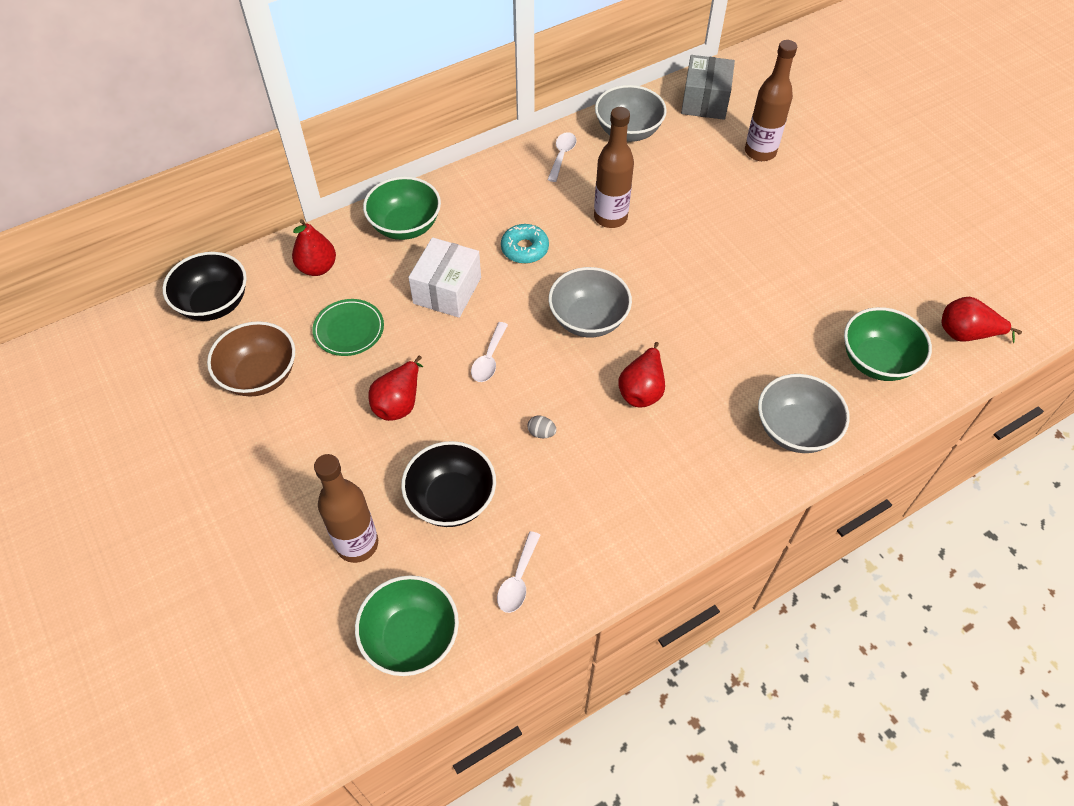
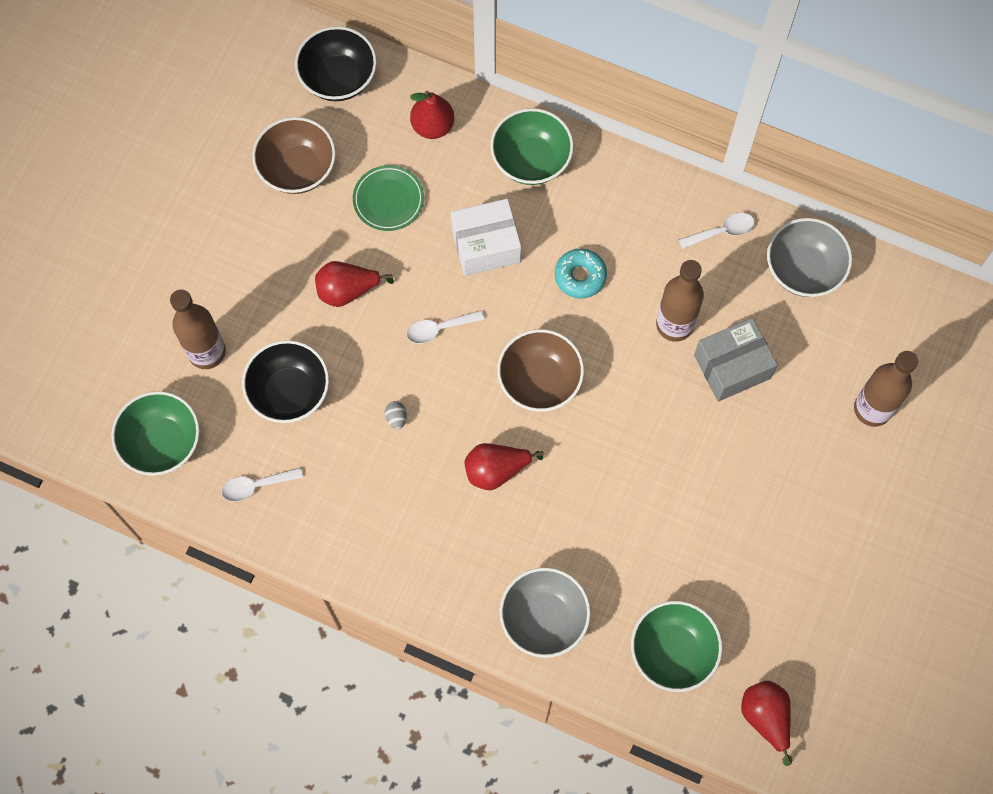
camera: 55 degrees right, 15 degrees up
(588, 319) = (539, 381): grey bowl -> brown bowl
(705, 101) = (907, 315): grey box -> grey box (732, 366)

